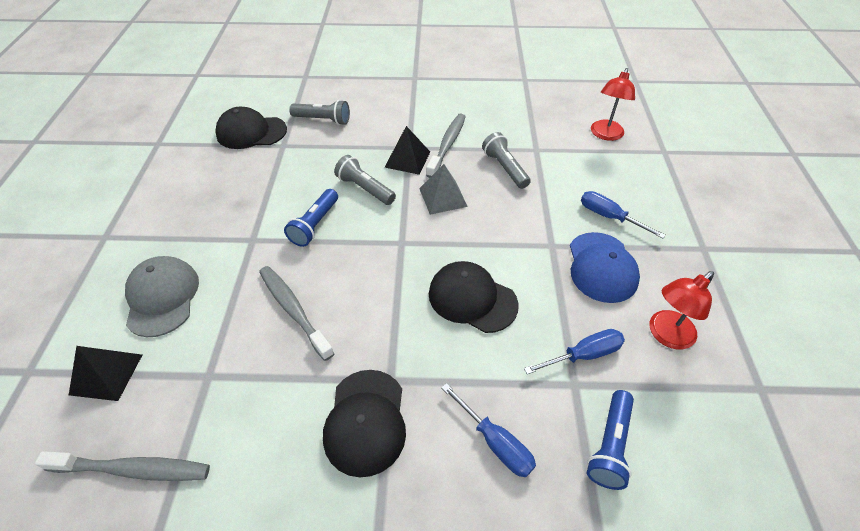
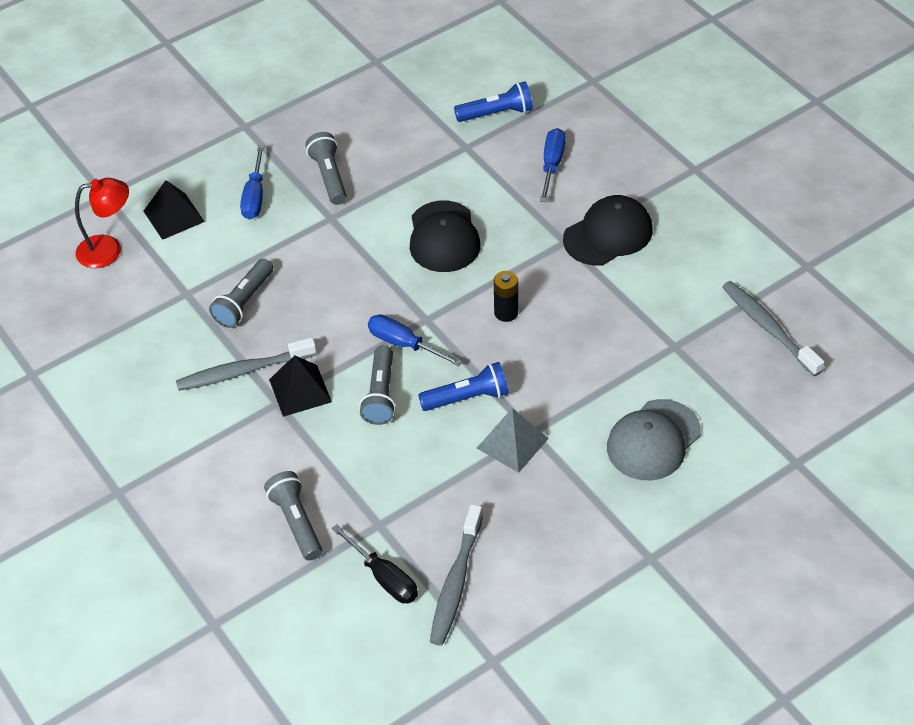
camera: 125 degrees left, 0 degrees up
(106, 374) = (742, 409): black pyramid -> black pyramid (174, 216)
(251, 132) = (384, 578): black cap -> black screwdriver
(294, 310) = (570, 339): grey toothbrush -> grey toothbrush (456, 582)
(359, 289) = (506, 313): none -> black battery
(443, 197) = (335, 325): grey pyramid -> grey pyramid (512, 443)
(584, 354) = (434, 152): blue screwdriver -> blue screwdriver (403, 344)
(602, 267) = (329, 177): blue cap -> grey flashlight
(666, 335) = (371, 118): red lamp -> none

